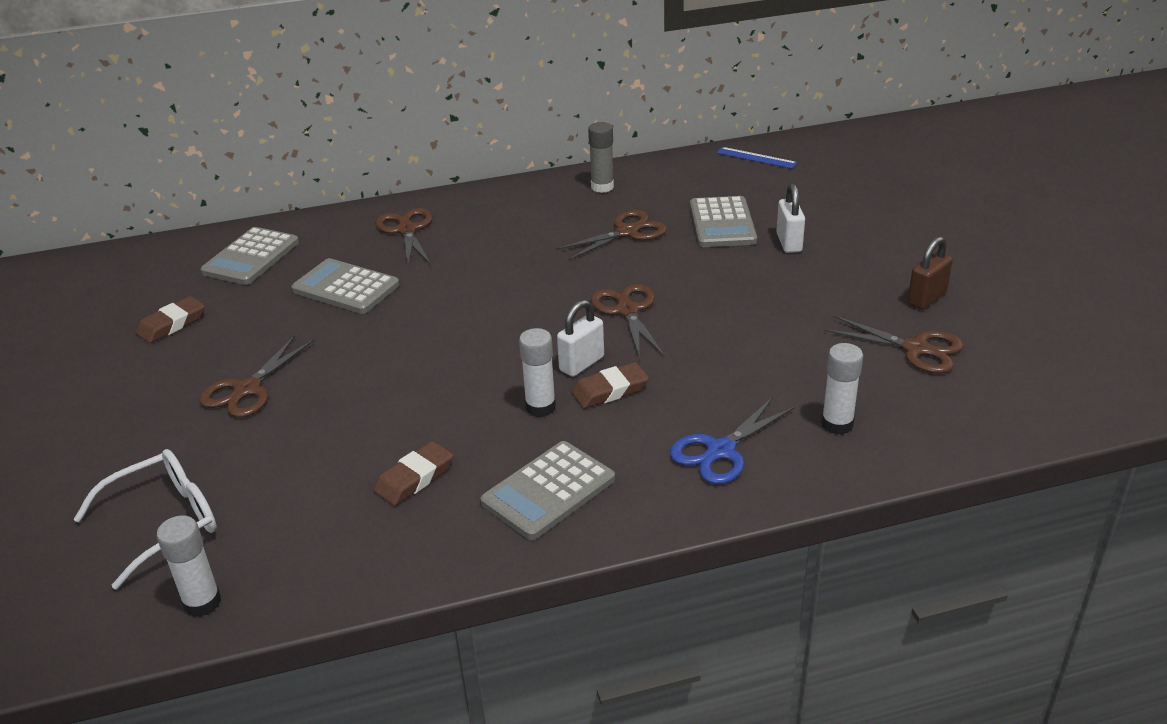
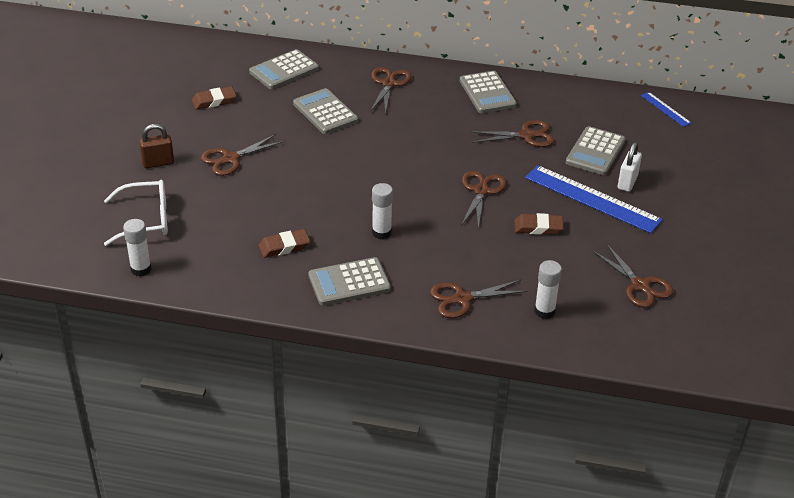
camera: 25 degrees right, 5 degrees up
(540, 203) = (487, 93): none -> grey calculator
(581, 364) = (426, 215): white padlock -> none
(602, 187) = (538, 95): grey glue stick -> none
(610, 390) = (429, 238): brown eraser -> brown eraser (538, 227)
(720, 451) = (462, 299): blue scissors -> brown scissors
(767, 273) = (592, 198): none -> blue ruler
(926, 299) = (681, 256): brown padlock -> brown padlock (158, 163)

